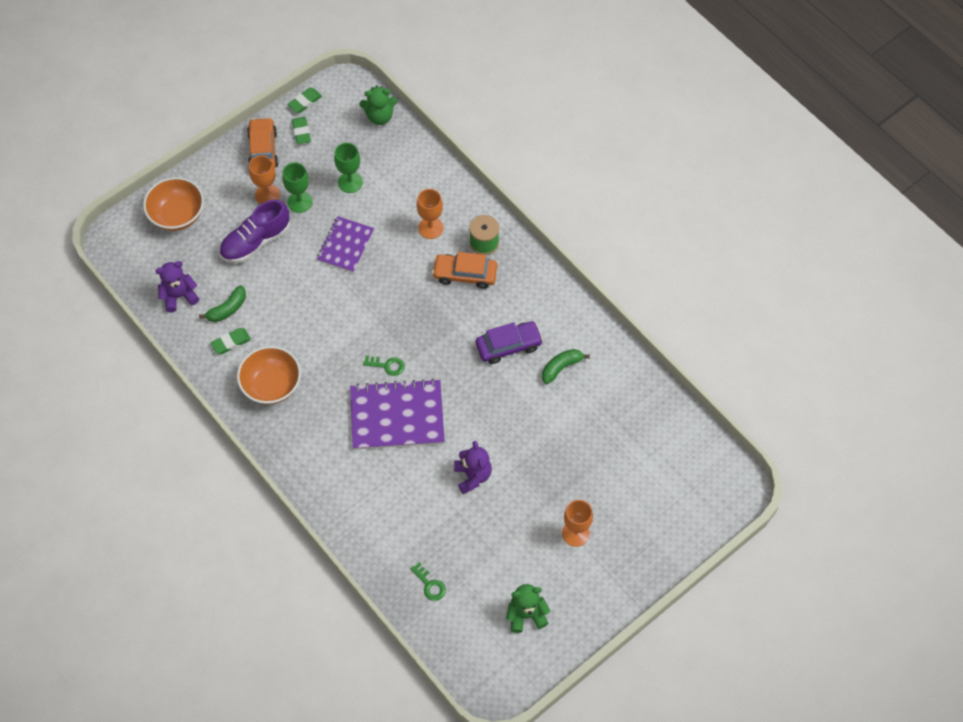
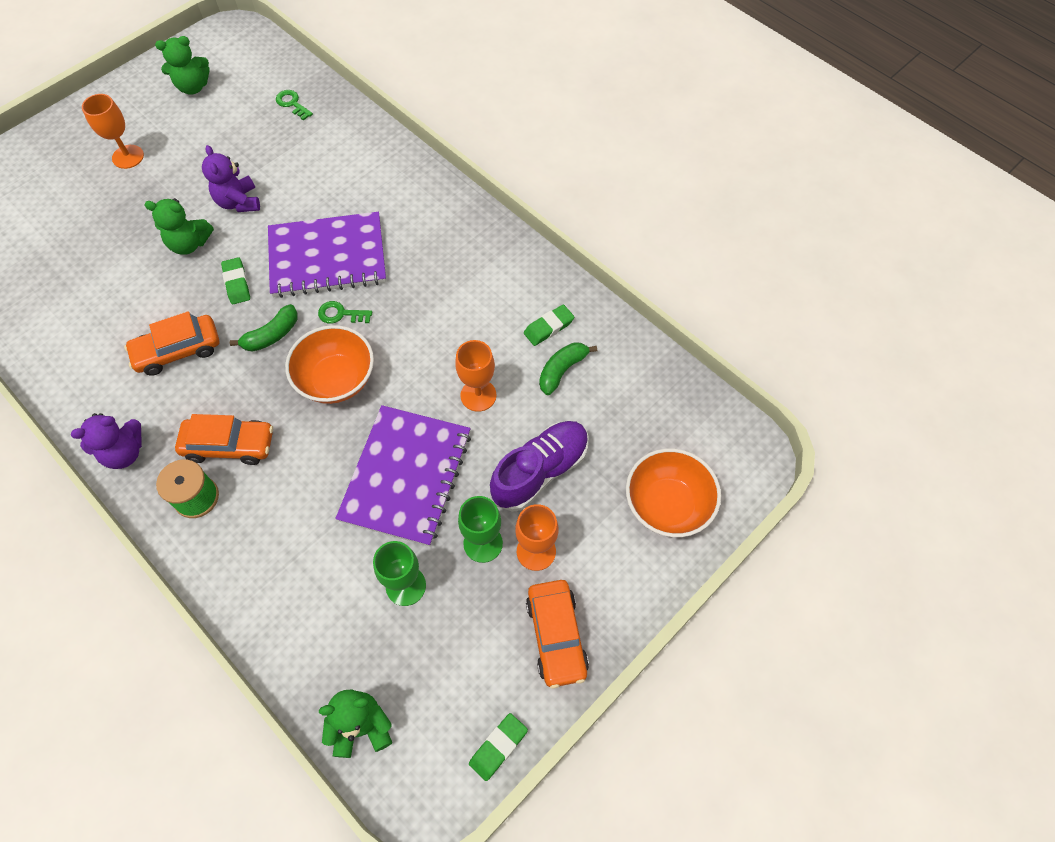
camera: 175 degrees right, 0 degrees up
(179, 296) = (632, 382): purple teddy bear -> purple teddy bear (124, 452)
(271, 385) = (487, 280): orange bowl -> orange bowl (336, 379)
(301, 132) = (496, 679): green eraser -> green eraser (237, 283)
(345, 245) = (406, 476): purple notebook -> purple notebook, size x1.61
(430, 228) = (277, 515): orange goblet -> orange goblet (478, 395)
(508, 346) = (178, 351): purple car -> orange car
(510, 438) = (189, 244): none -> green teddy bear
(561, 367) = (112, 328): green banana -> green banana (272, 335)

